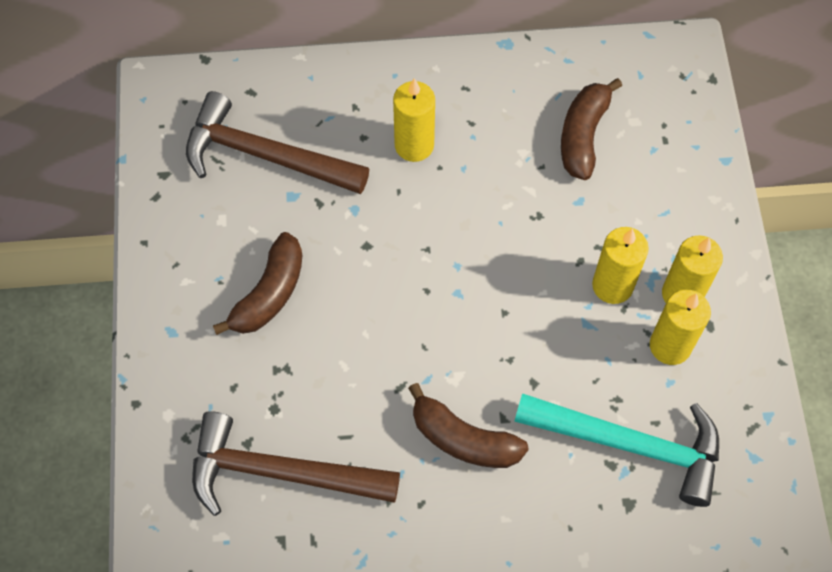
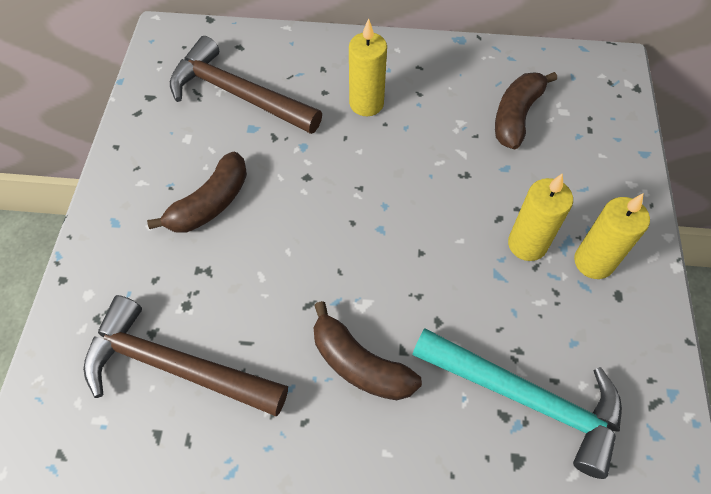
camera: 10 degrees right, 5 degrees down
(670, 346) = (577, 308): yellow candle -> none

